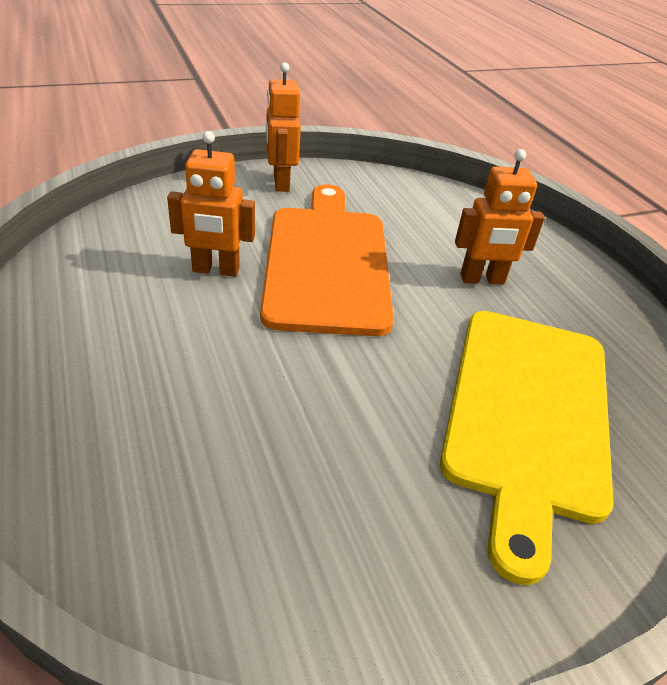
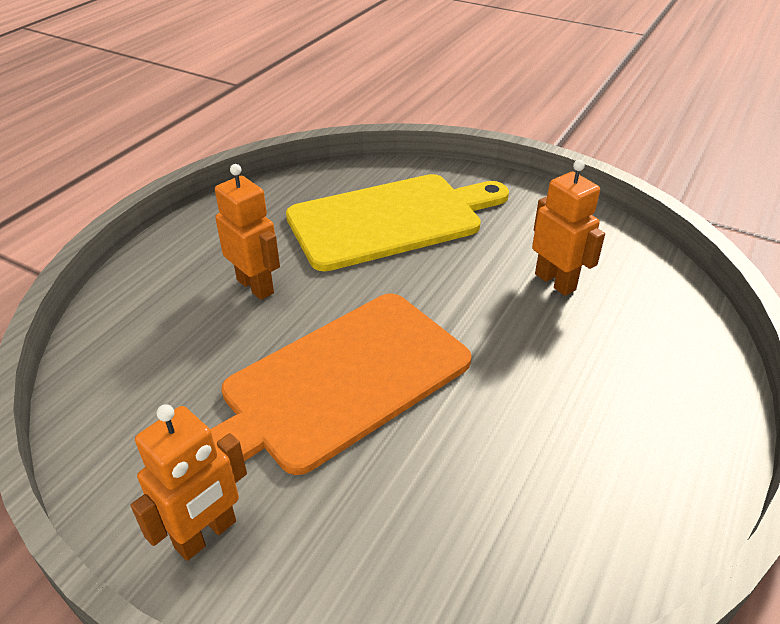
camera: 125 degrees left, 0 degrees up
(216, 270) = (447, 445): orange robot -> orange robot (555, 282)

